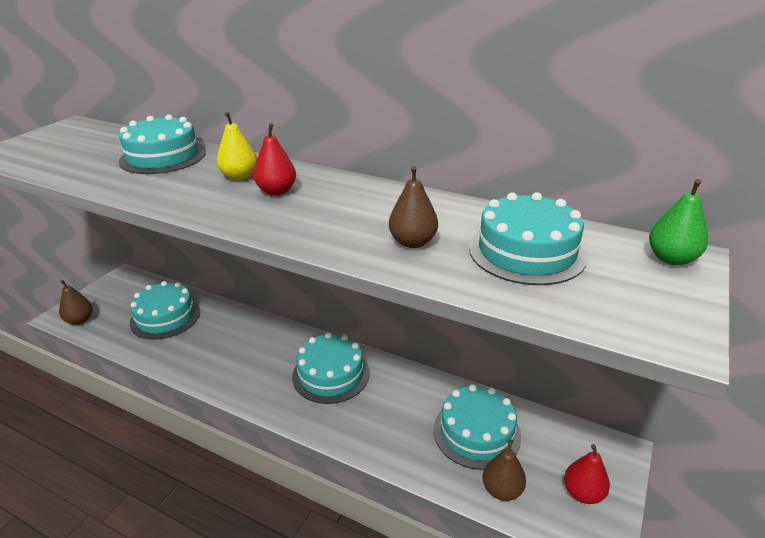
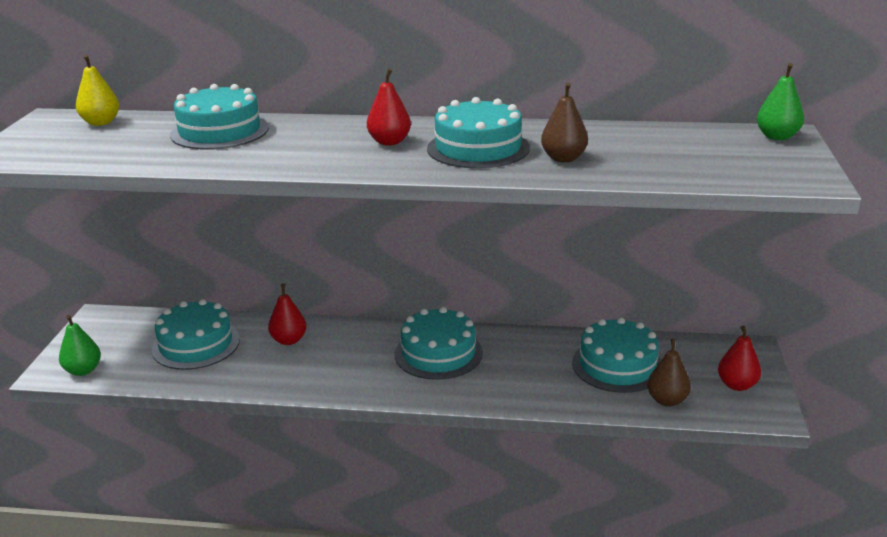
camera: 20 degrees left, 5 degrees down
(80, 320) = (83, 370): brown pear -> green pear
(229, 330) = (289, 340): none -> red pear
(239, 177) = (333, 136): yellow pear -> yellow pear (101, 122)
(526, 251) = (664, 150): turquoise cake -> turquoise cake (478, 148)

